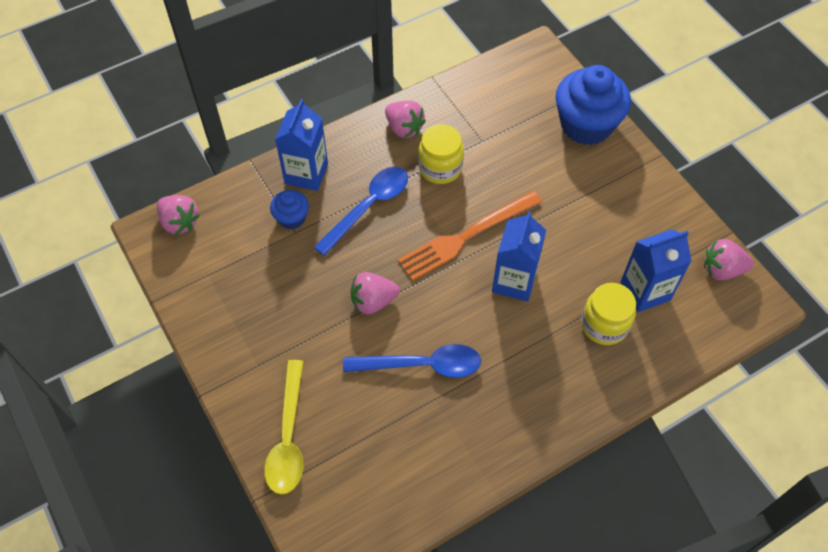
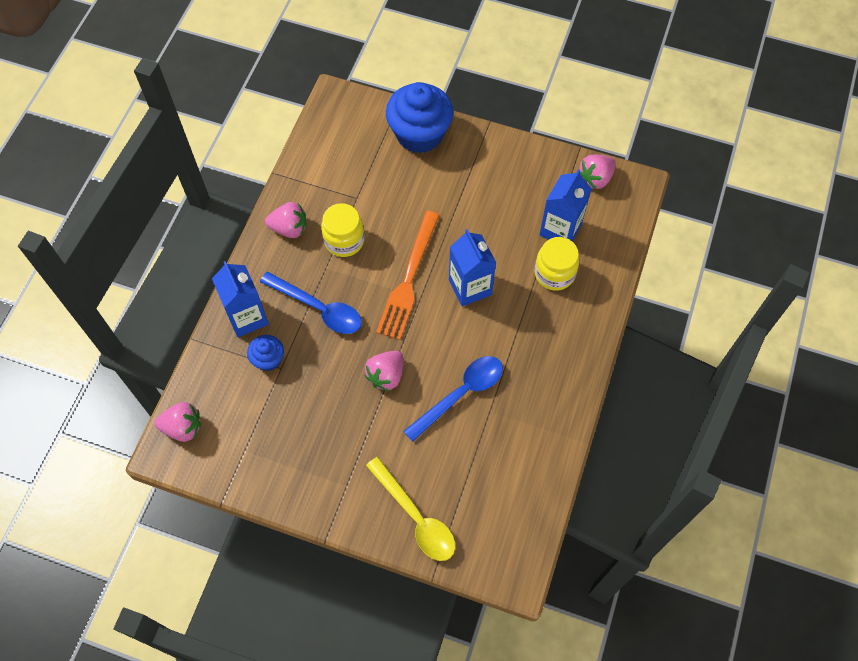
camera: 40 degrees left, 5 degrees up
(368, 207) = (318, 308): blue spoon -> blue spoon turned 120 degrees clockwise

